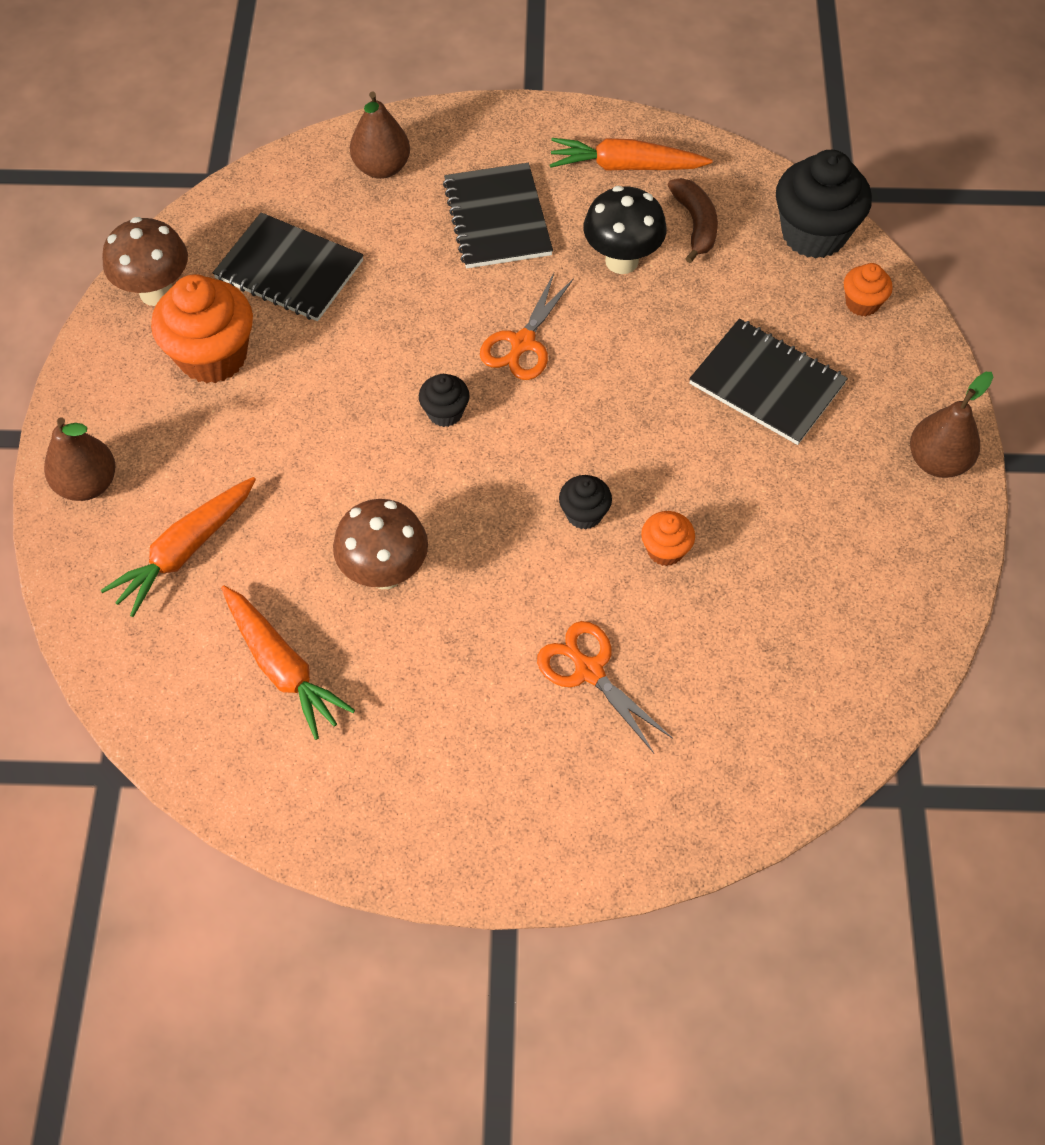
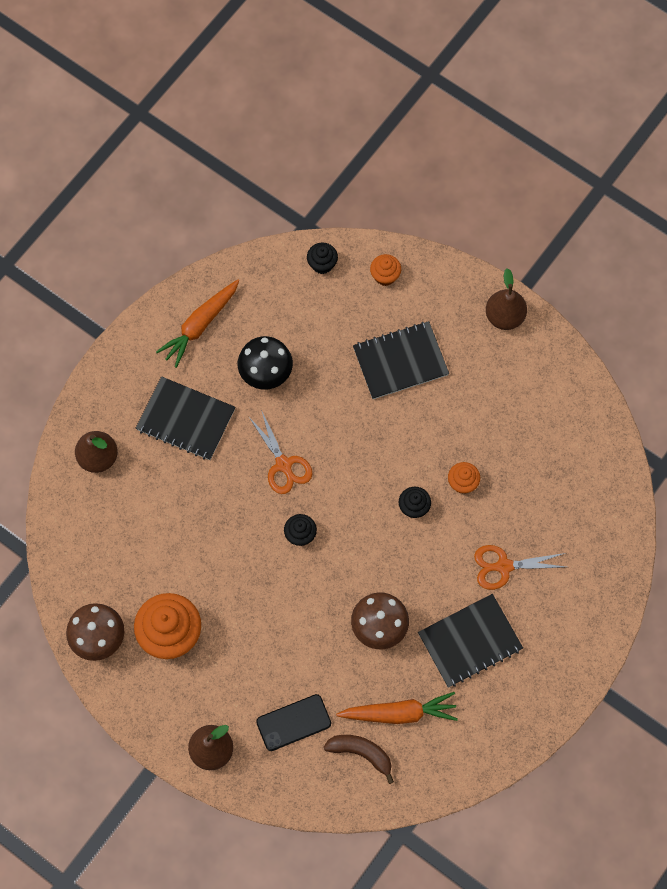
camera: 55 degrees left, 10 degrees up
(185, 551) = (293, 722): orange carrot -> black phone
(289, 270) = (138, 556): black notebook -> black notebook (470, 641)
(695, 224) = (269, 319): brown banana -> brown banana (361, 753)
(813, 234) = (322, 264): black cupcake -> black cupcake, size x0.50

